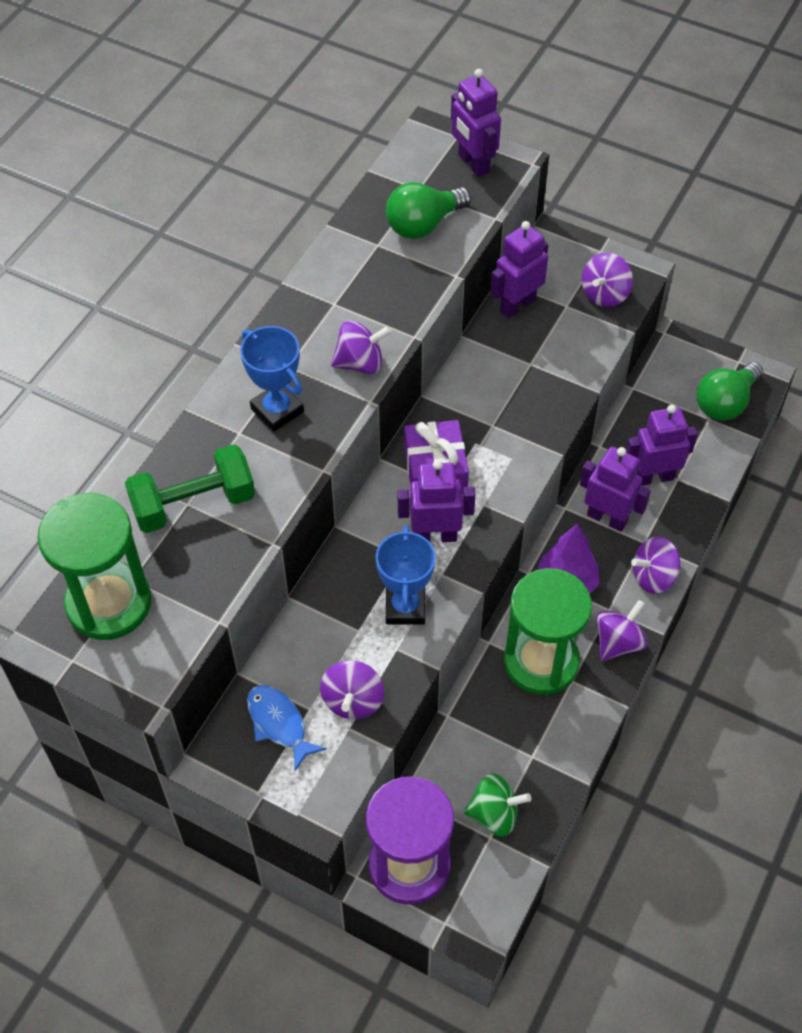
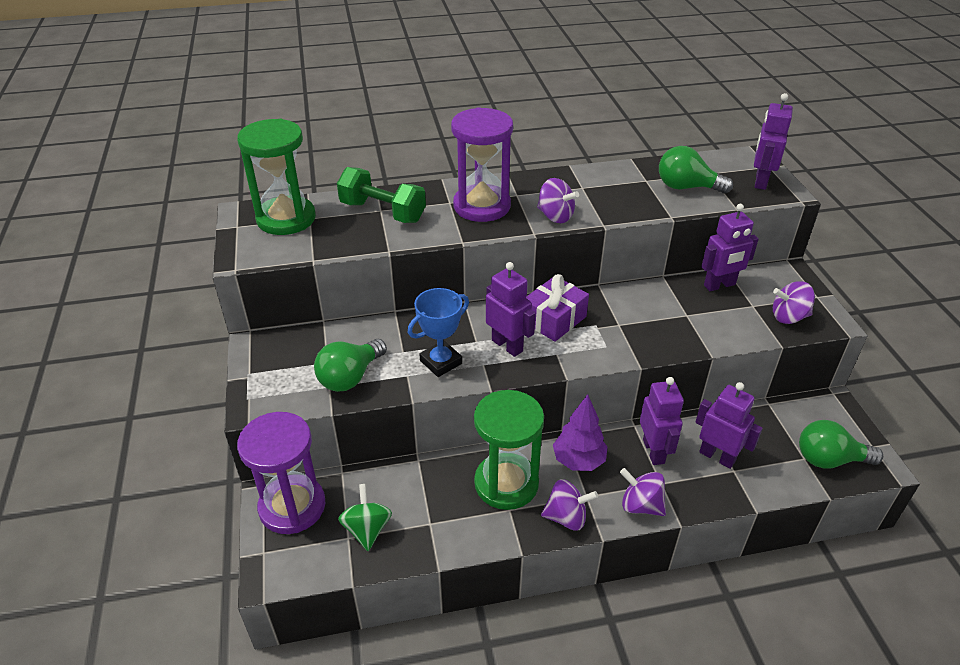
camera: 50 degrees right, 15 degrees down
(277, 410) = (482, 206): blue trophy -> purple hourglass
(279, 724) = (304, 356): blue fish -> none
(353, 701) = (350, 377): purple spinning top -> green light bulb
(494, 814) = (367, 529): green spinning top -> green spinning top turned 150 degrees counterclockwise
(517, 305) = (719, 285): purple robot -> purple robot turned 150 degrees clockwise

